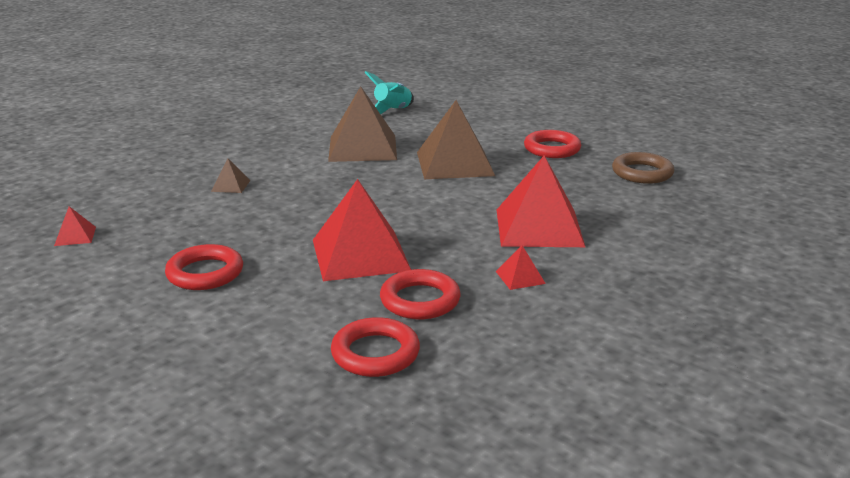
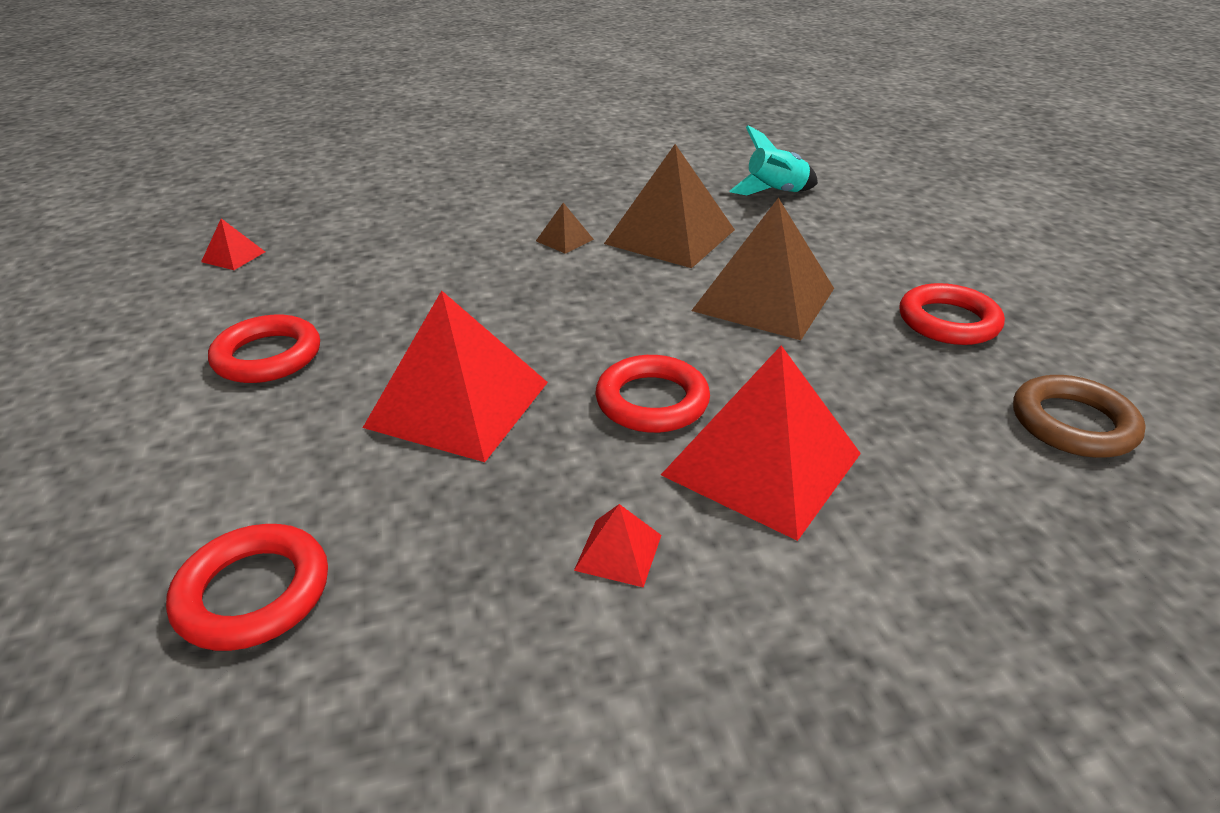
camera: 35 degrees right, 10 degrees up
(231, 185) = (456, 243): brown pyramid -> brown pyramid (564, 240)
(420, 300) = (428, 523): red ring -> red ring (652, 401)

